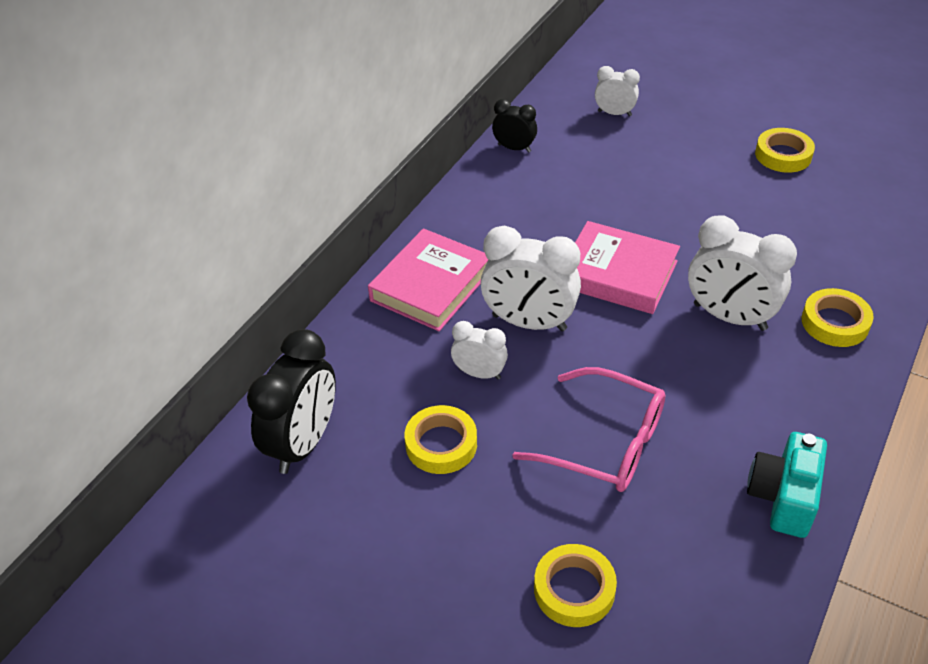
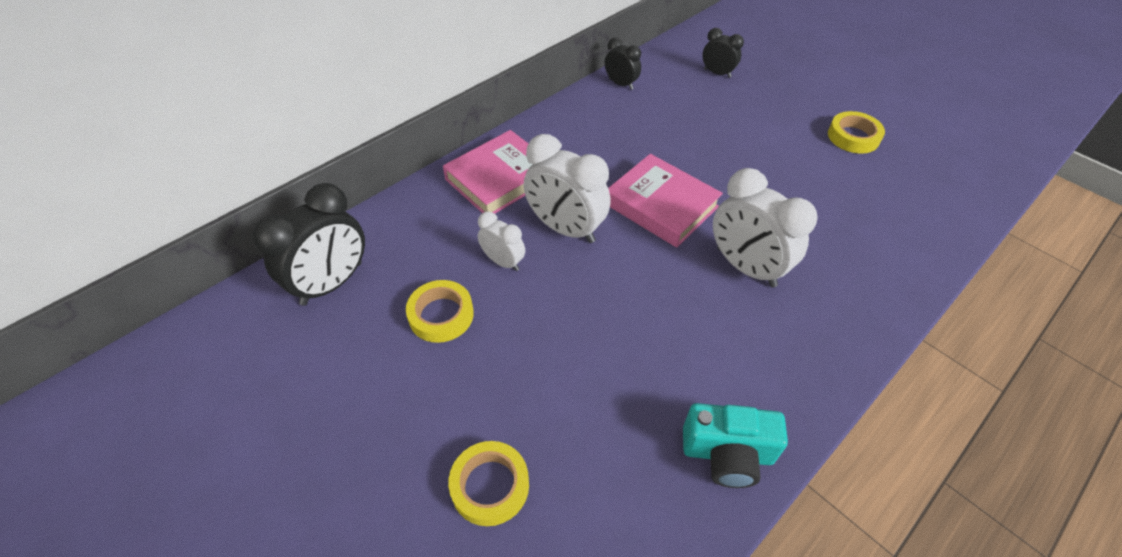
camera: 15 degrees right, 5 degrees up
(605, 443) = (582, 353): pink glasses -> none
(614, 113) = (717, 73): white clock -> black clock
(783, 497) = (727, 454): turquoise camera -> turquoise camera turned 120 degrees counterclockwise
(835, 322) = (844, 297): yellow tape -> none

